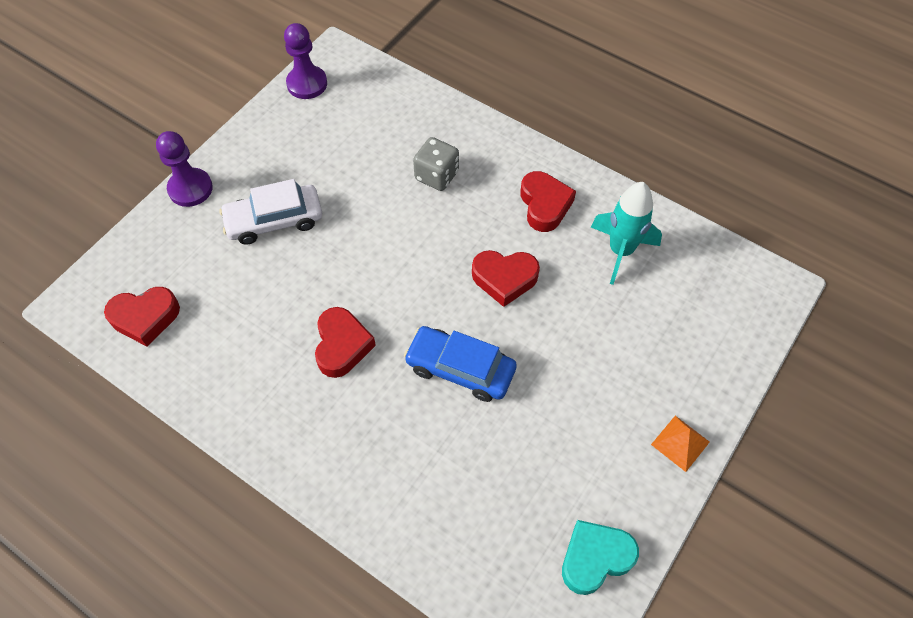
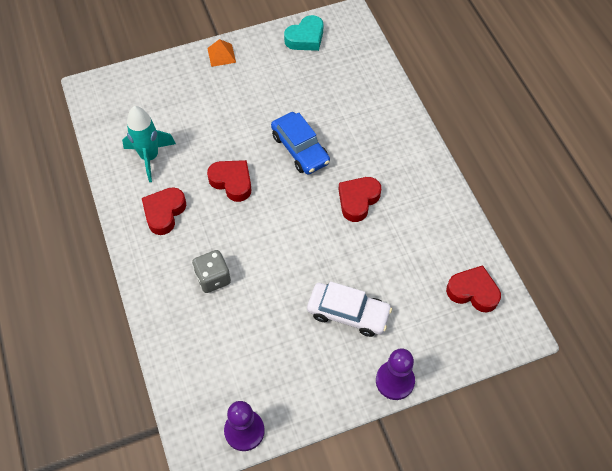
camera: 145 degrees left, 0 degrees up
(595, 558) = (305, 38): turquoise heart -> turquoise heart turned 45 degrees counterclockwise

